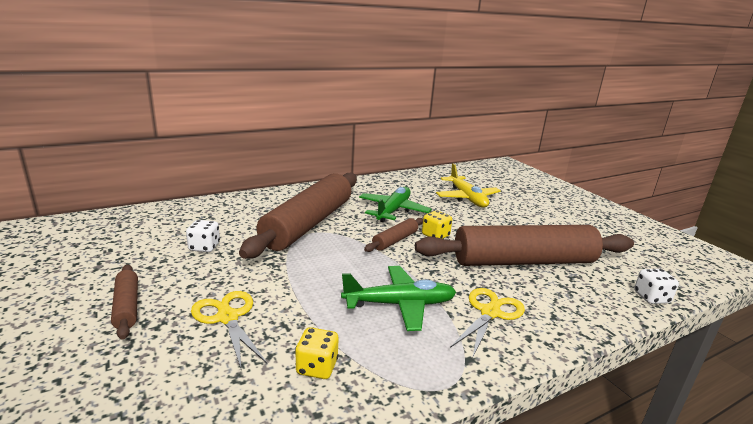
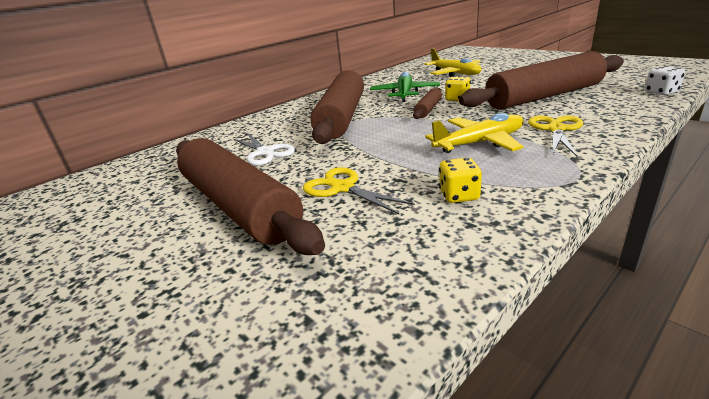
camera: 10 degrees left, 5 degrees up
(127, 306) = (238, 206): brown rolling pin -> brown rolling pin, size x2.32
(204, 247) = (265, 152): white dice -> white scissors
(400, 304) = (480, 143): green plane -> yellow plane

